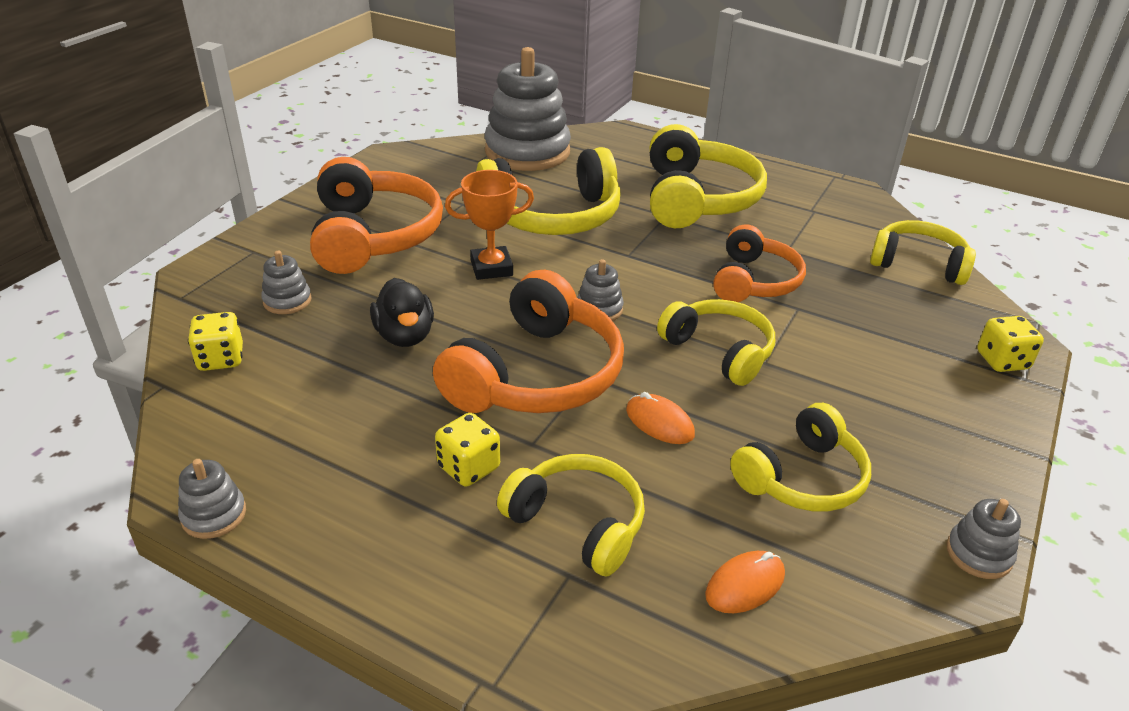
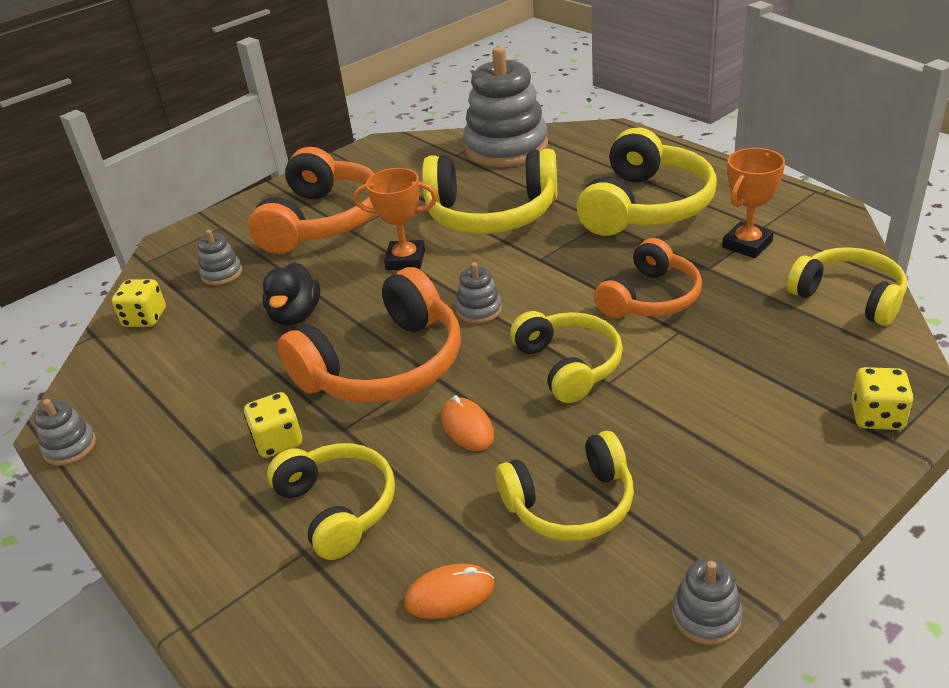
camera: 25 degrees right, 0 degrees up
(807, 226) = (747, 244): none -> orange trophy

